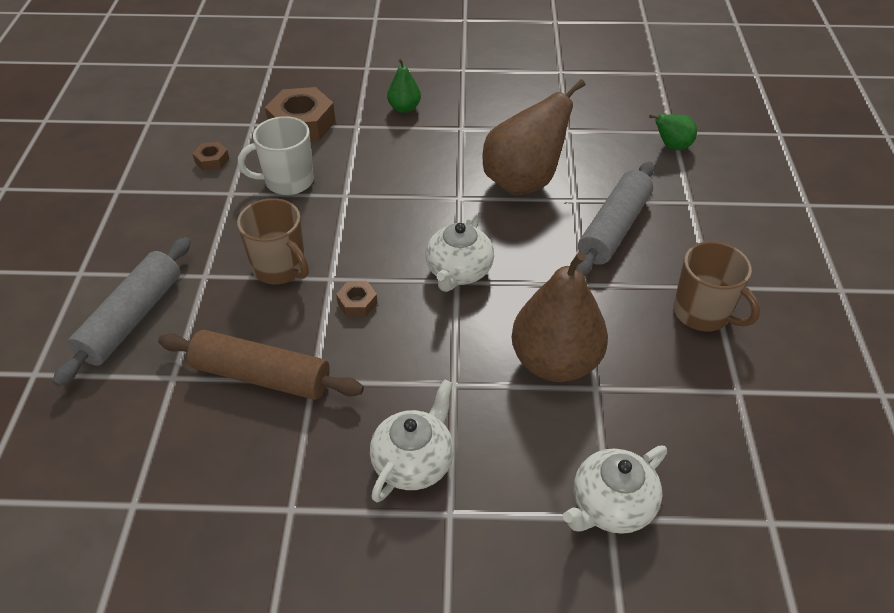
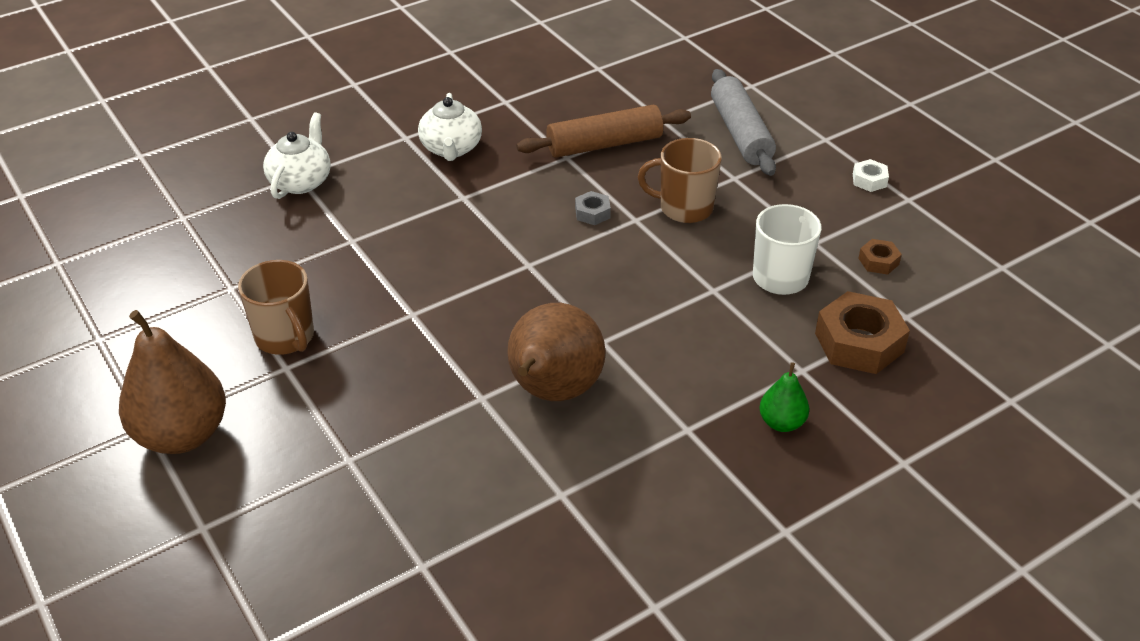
camera: 145 degrees right, 5 degrees down
(115, 218) = (869, 180): none -> white nut
(357, 303) = (592, 213): brown nut -> grey nut
(458, 272) = (534, 272): white teapot -> none
(555, 362) = (396, 243): brown pear -> brown pear (182, 434)
(614, 228) = (417, 383): grey rolling pin -> none
(672, 146) = (411, 536): green pear -> none
(702, 313) = (285, 337): brown mug -> brown mug turned 135 degrees counterclockwise

